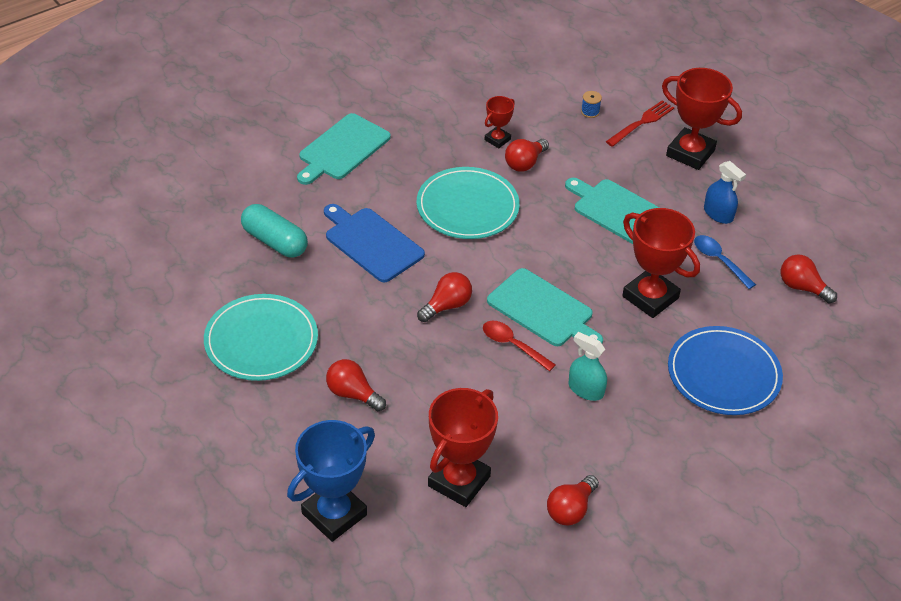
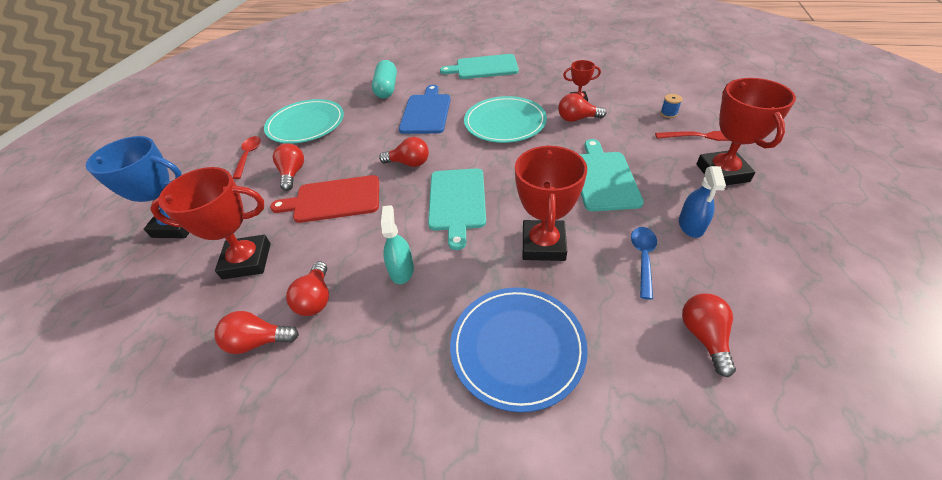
camera: 55 degrees right, 0 degrees up
(438, 384) = (333, 199): none -> red cutting board
(513, 345) = (406, 208): red spoon -> red spoon (249, 156)
(561, 455) = (316, 298): none -> red light bulb

